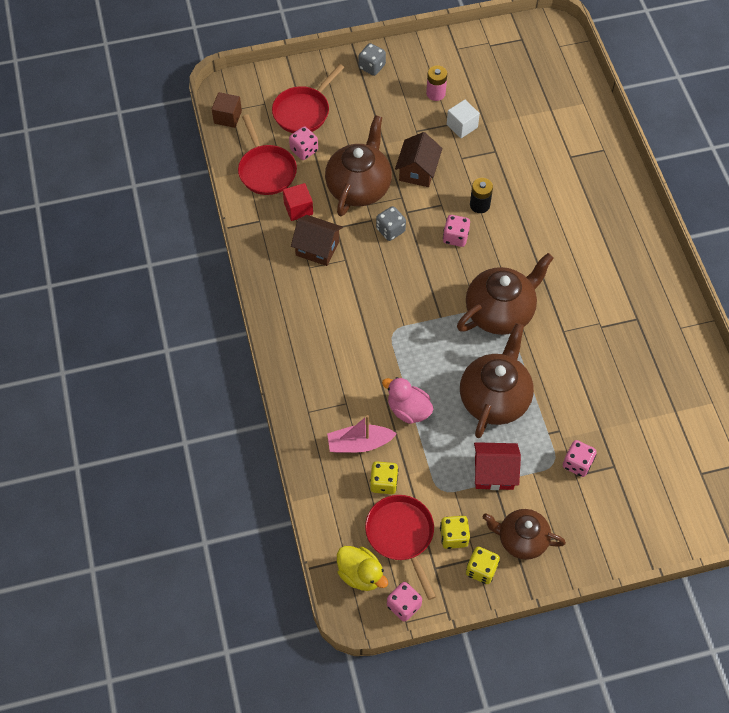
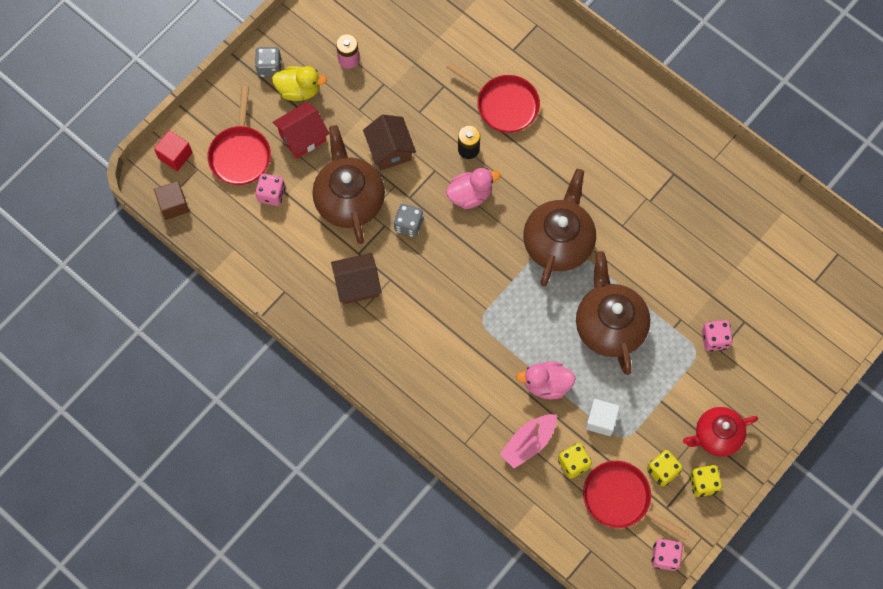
camera: 35 degrees left, 10 degrees up
(266, 170) = (252, 237): red pan -> red pan (503, 104)
(298, 209) = (311, 256): red cube -> red cube (175, 155)
(361, 574) = (612, 555): yellow duck -> yellow duck (299, 90)
(455, 237) = (470, 195): pink dice -> pink duck
(462, 126) = (396, 78): white cube -> white cube (600, 420)
(494, 473) = (655, 393): red house -> red house (302, 137)
(521, 539) = (716, 436): brown teapot -> red teapot

